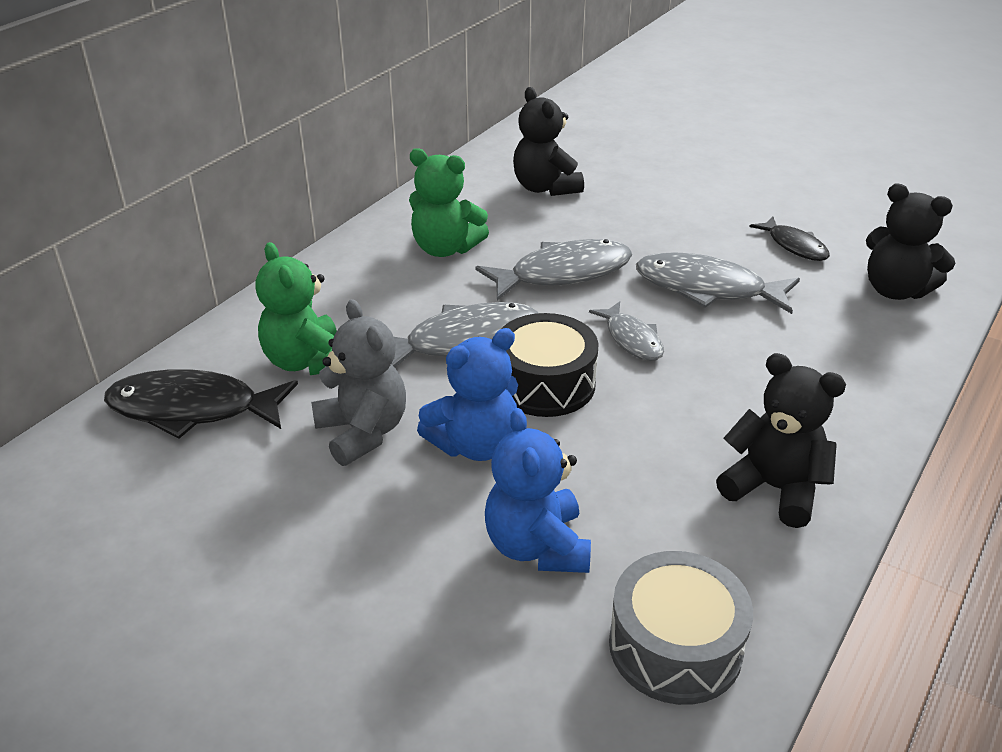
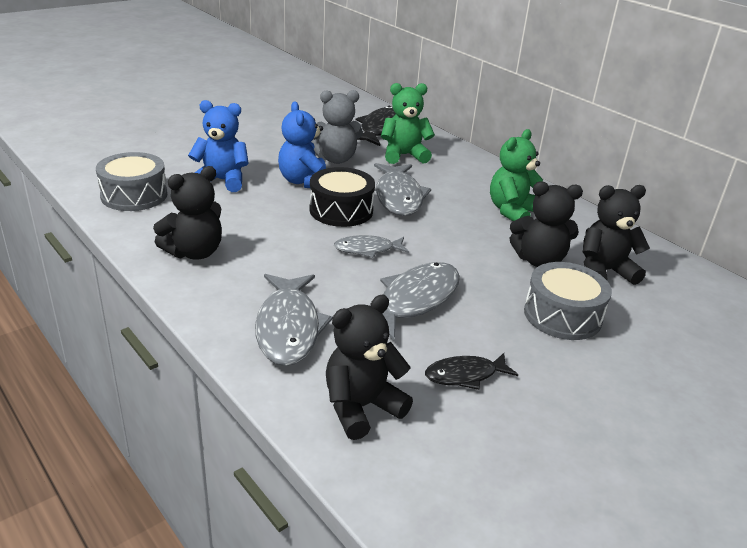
camera: 105 degrees right, 5 degrees down
(555, 224) = (539, 260): none -> black teddy bear
(563, 273) = (462, 246): grey fish -> grey fish (288, 327)
(650, 206) = (562, 315): none -> grey drum

